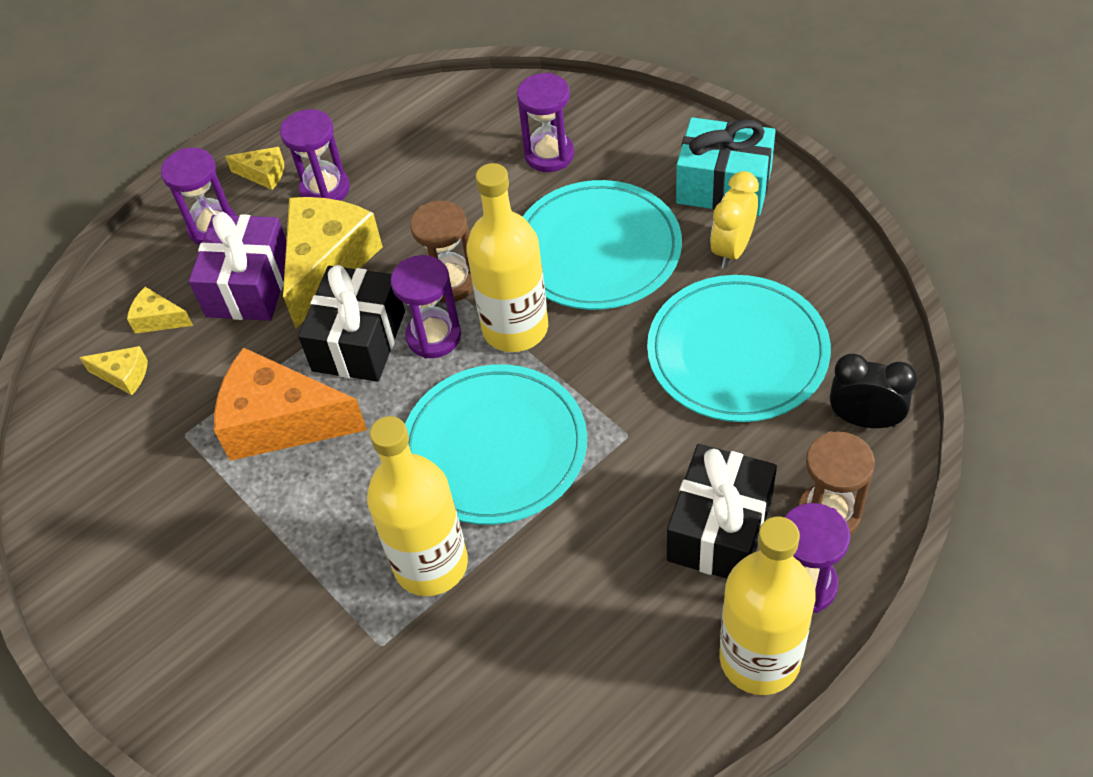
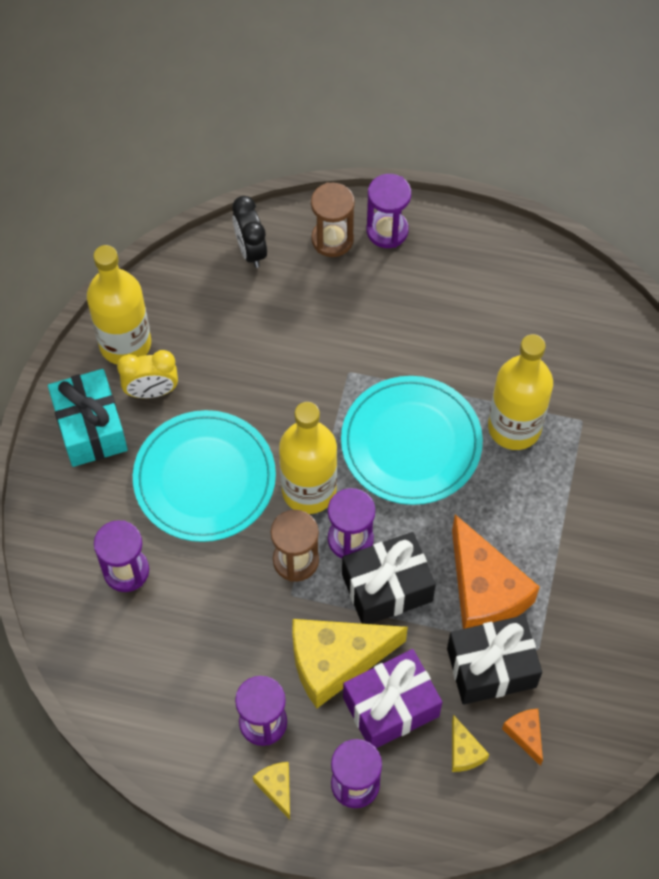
camera: 130 degrees left, 10 degrees up
(124, 375) = (525, 734): yellow cheese -> orange cheese
(720, 529) = (381, 288): black gift -> black gift (491, 667)
(737, 352) = (242, 343): turquoise plate -> none
(759, 658) = (447, 230): yellow bottle -> yellow bottle (125, 344)

